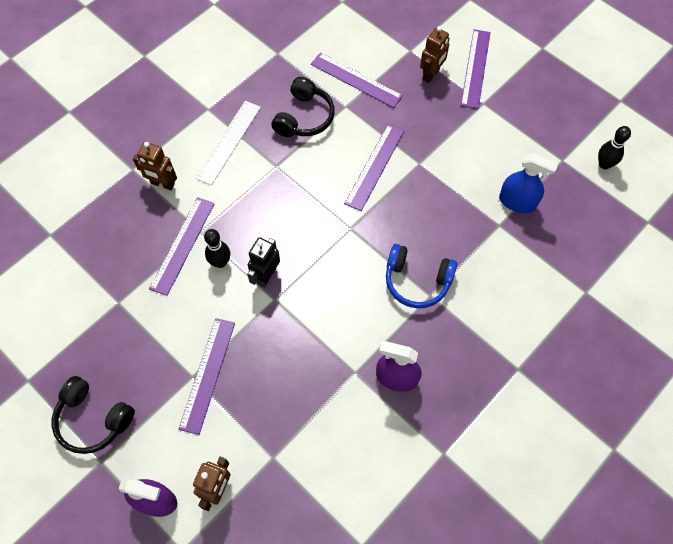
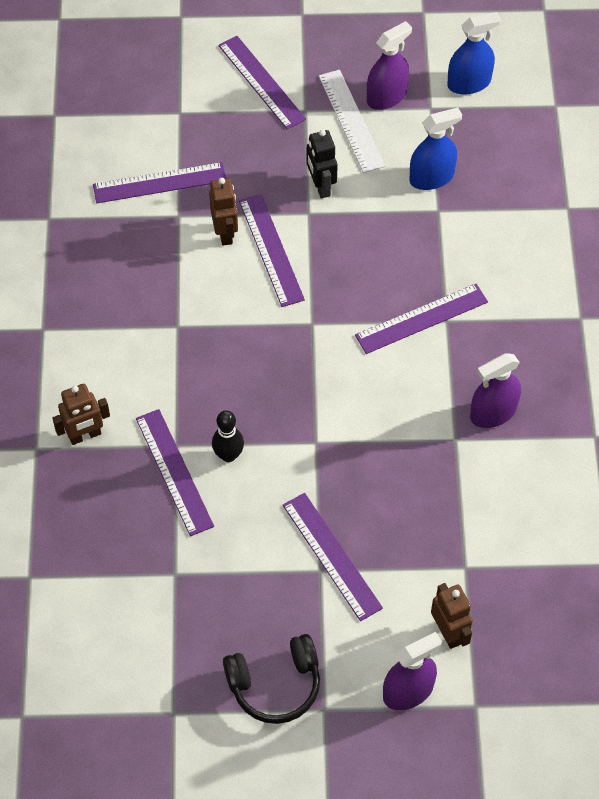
camera: 45 degrees left, 5 degrees down
(228, 142) = (103, 343): white ruler -> white ruler (351, 120)
(266, 276) = (285, 429): black robot -> black robot (321, 186)
(304, 117) = (151, 259): black headphones -> none
(417, 281) = (421, 318): blue headphones -> purple ruler
(431, 74) = (226, 121): brown robot -> brown robot (225, 233)
(542, 133) = (386, 96): none -> purple spray bottle
(604, 164) = (469, 83): black bowling pin -> blue spray bottle

